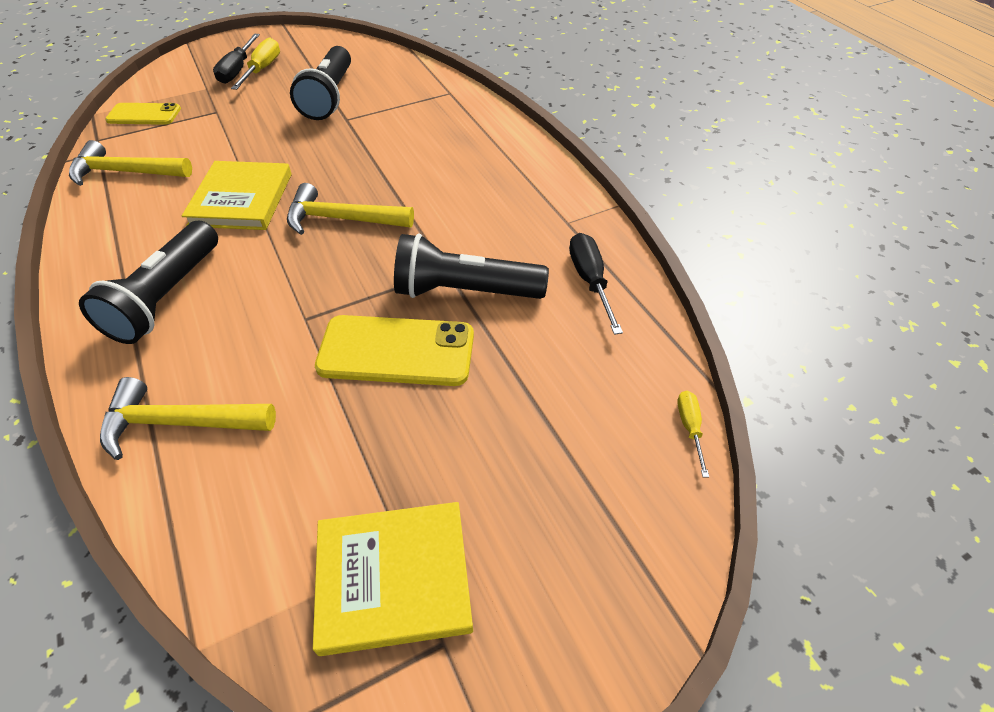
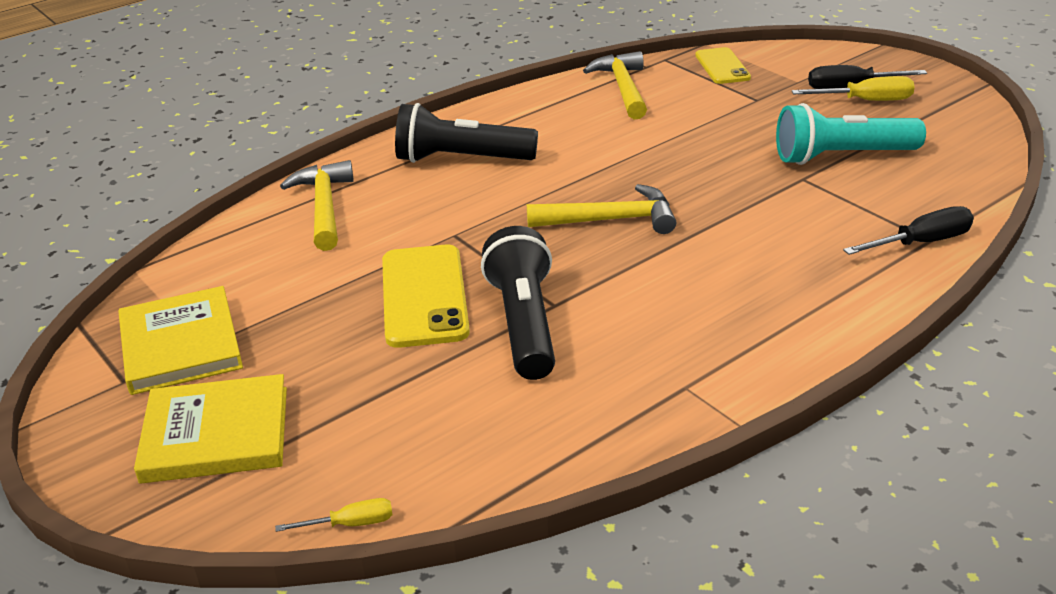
camera: 80 degrees right, 15 degrees down
(241, 199) = (613, 155): yellow book -> yellow book (216, 434)
(329, 97) = (841, 157): black flashlight -> turquoise flashlight
(342, 219) = (610, 220): yellow hammer -> yellow hammer turned 90 degrees clockwise
(590, 281) = (575, 419): black screwdriver -> black screwdriver (921, 242)

